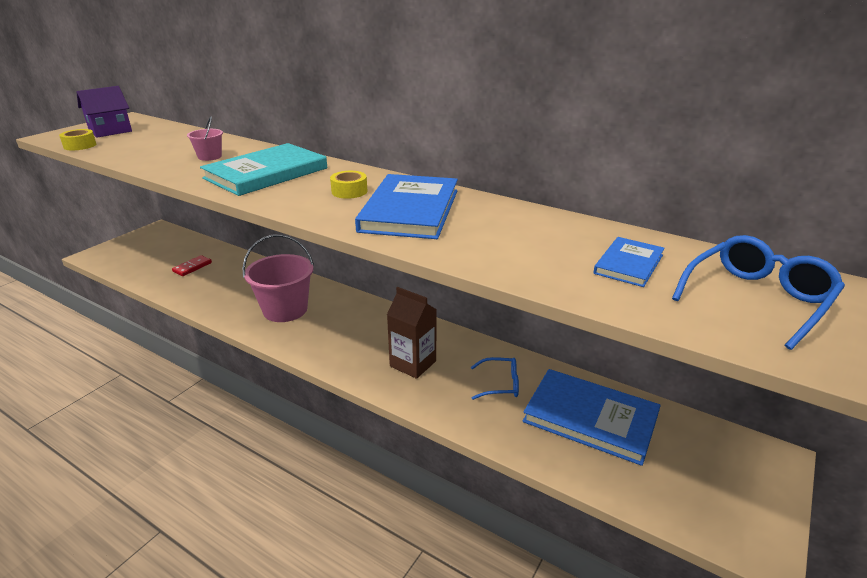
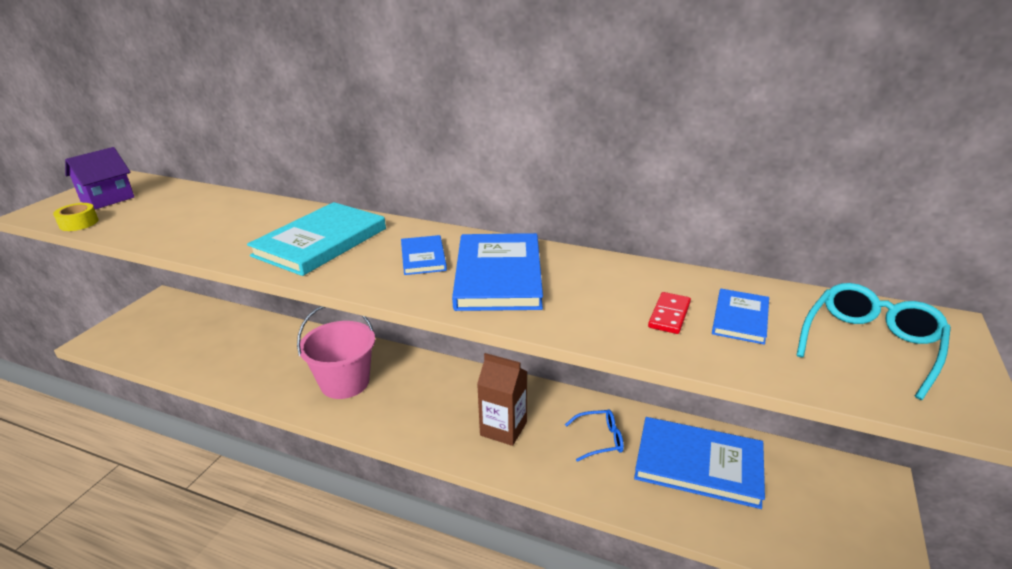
camera: 10 degrees left, 0 degrees up
(192, 267) = (220, 342): red domino -> red domino (669, 315)
(209, 157) = (245, 225): pink bucket -> none
(349, 191) = (423, 257): yellow tape -> blue book
(757, 299) = (870, 345): blue glasses -> turquoise glasses

